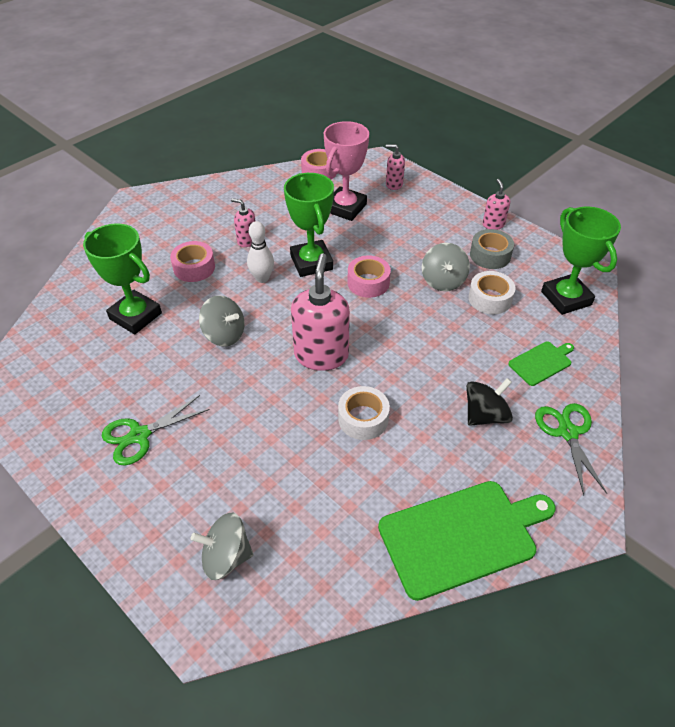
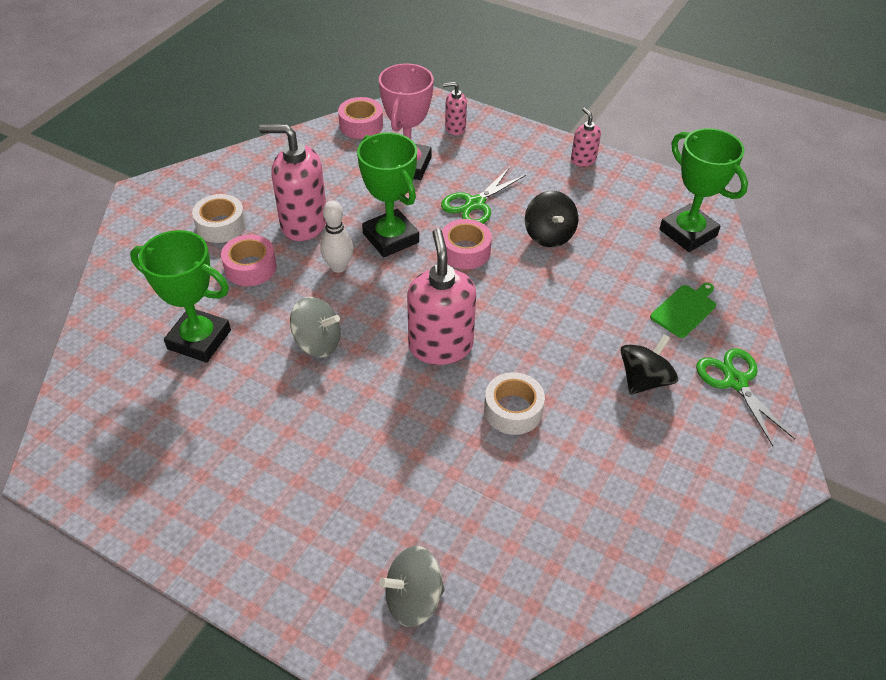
camera: 15 degrees left, 0 degrees up
(139, 435) = (259, 482): green scissors -> green scissors (475, 204)
(247, 240) = (303, 223): pink soap dispenser -> pink soap dispenser, size x1.97
(443, 281) = (549, 235): grey spinning top -> black spinning top
(462, 536) = (662, 517): green cutting board -> none
(490, 255) = (591, 196): grey tape -> none
(490, 299) = (607, 247): white tape -> white tape (221, 226)

